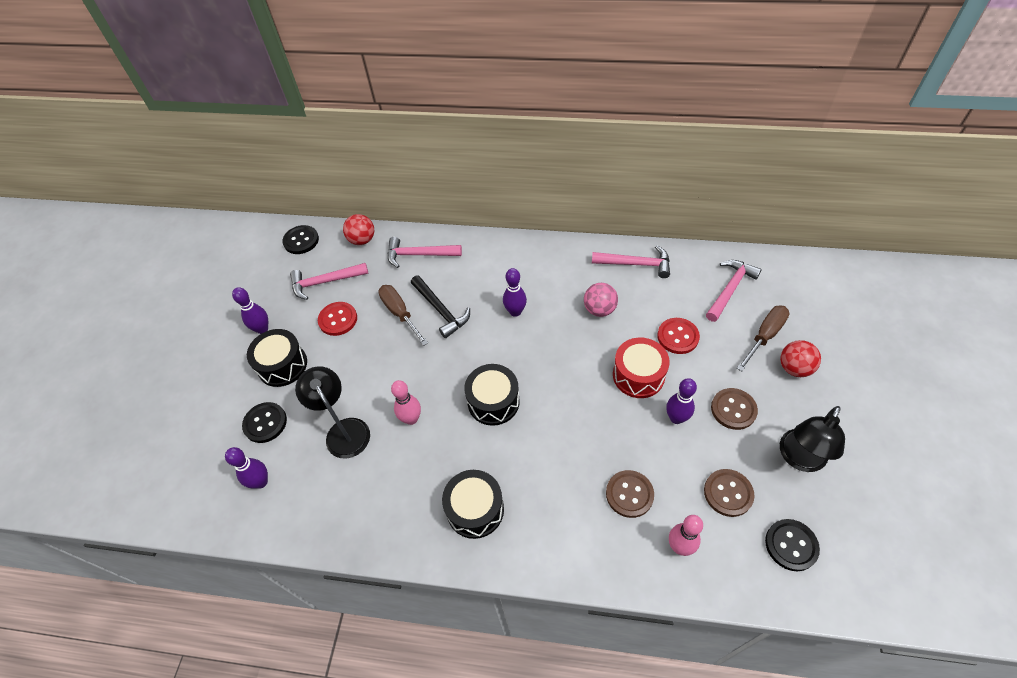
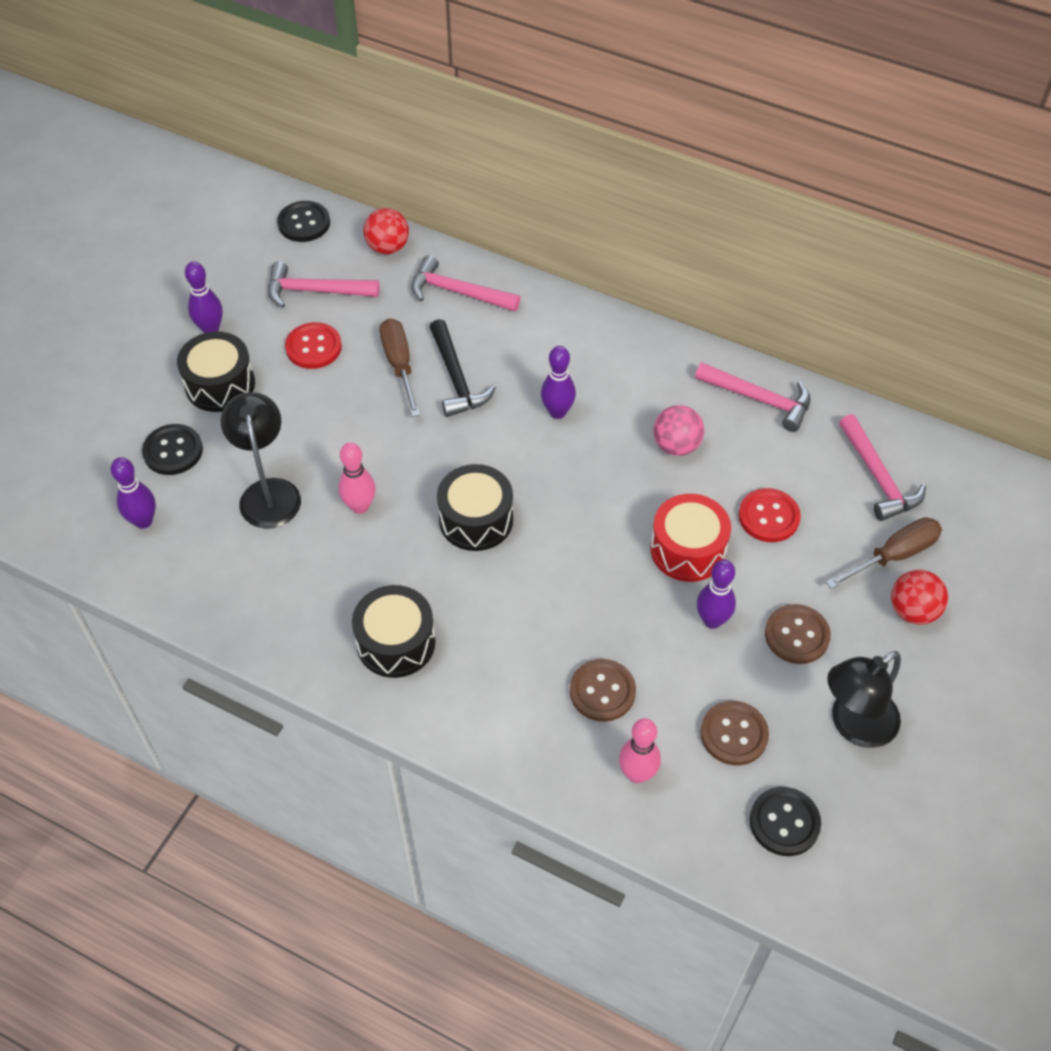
camera: 15 degrees right, 0 degrees up
(730, 289) = (878, 477): pink hammer -> pink hammer turned 105 degrees clockwise

